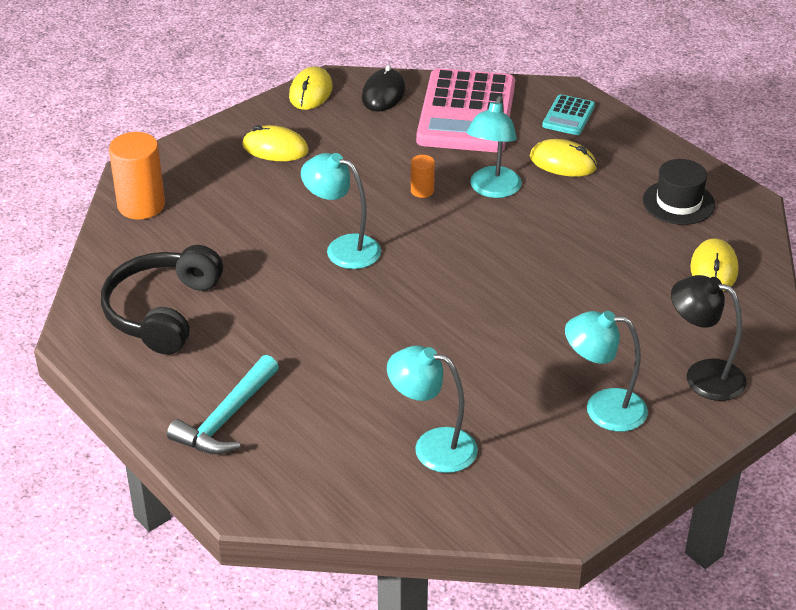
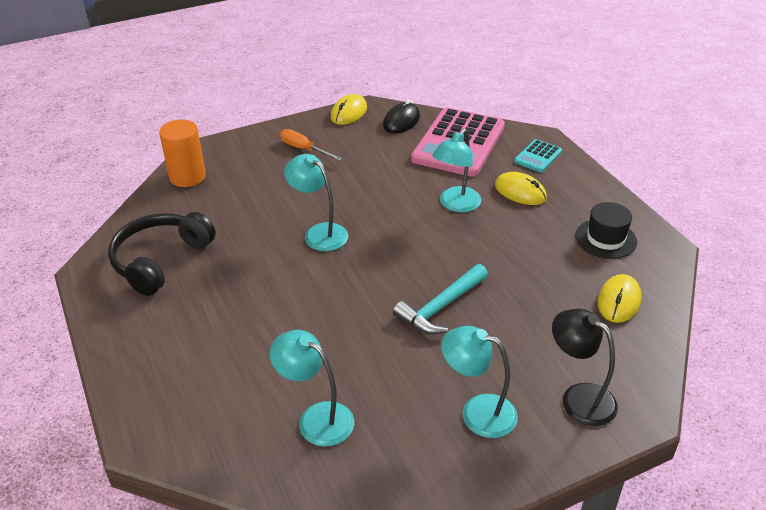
camera: 15 degrees right, 0 degrees up
(226, 418) = (163, 358): turquoise hammer -> turquoise hammer (441, 307)
(275, 148) = (304, 149): yellow mouse -> orange screwdriver
(422, 191) = (400, 197): orange cylinder -> none

